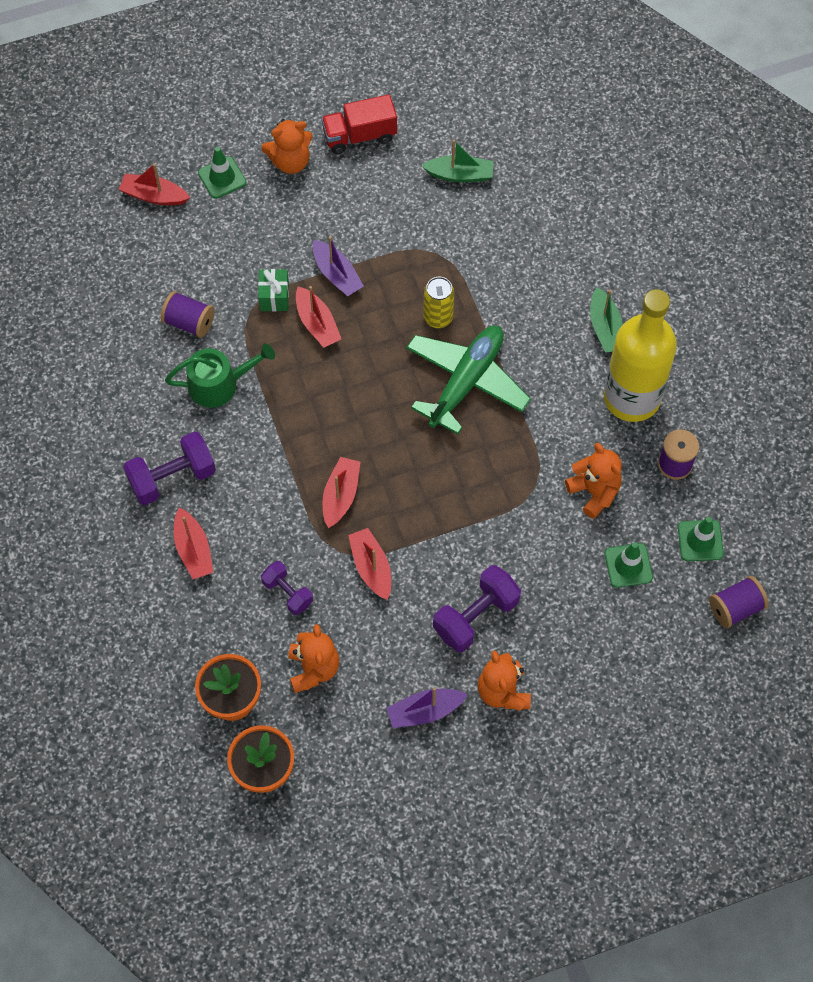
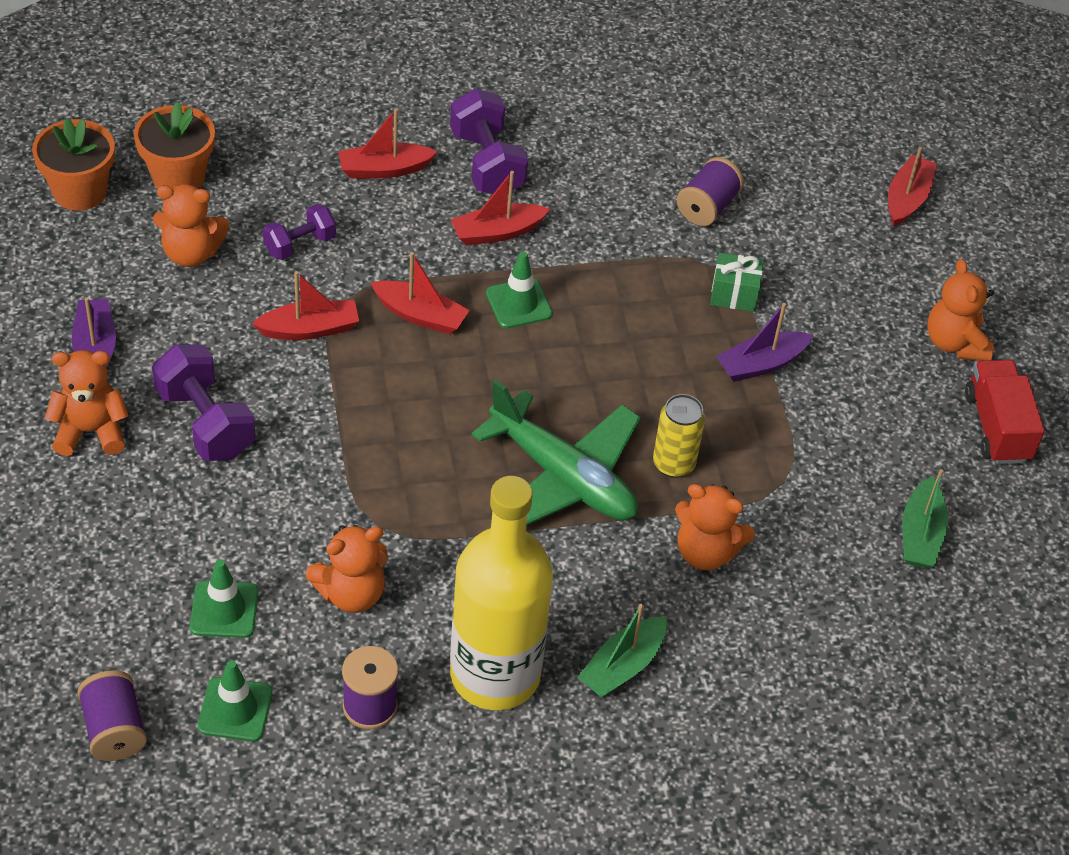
camera: 95 degrees right, 15 degrees down
(219, 384) = (610, 223): green watering can -> none
(222, 178) = (932, 268): green traffic cone -> green traffic cone (519, 304)
(317, 324) = (685, 331): red boat -> red boat (497, 232)
(505, 292) = (705, 552): none -> orange teddy bear
(605, 328) = (623, 666): green boat -> green boat turned 45 degrees counterclockwise

